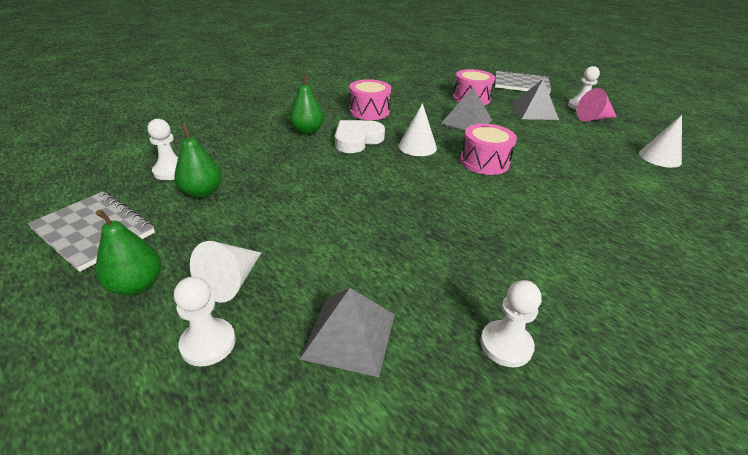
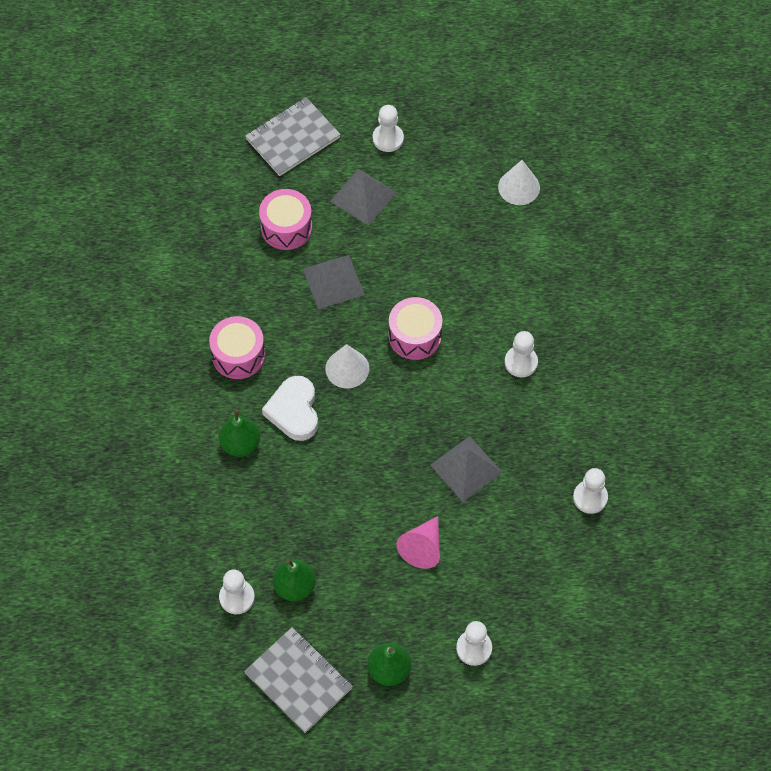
camera: 50 degrees left, 25 degrees up
(94, 231) = (299, 680): grey notebook -> grey notebook turned 60 degrees clockwise
(231, 281) = (427, 613): white cone -> none
(350, 335) = (523, 572): grey pyramid -> grey pyramid (466, 468)
(552, 219) = (521, 362): none -> white pawn
(593, 118) = (420, 157): pink cone -> pink cone (422, 547)

